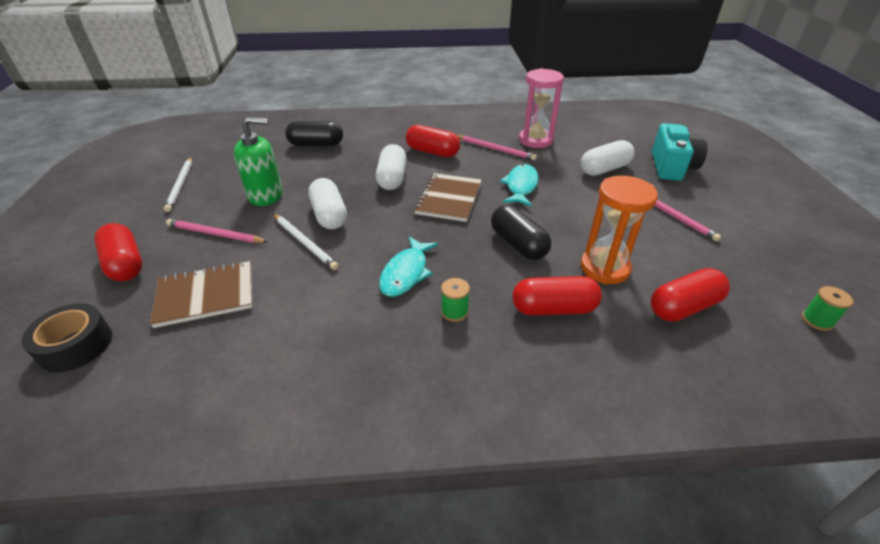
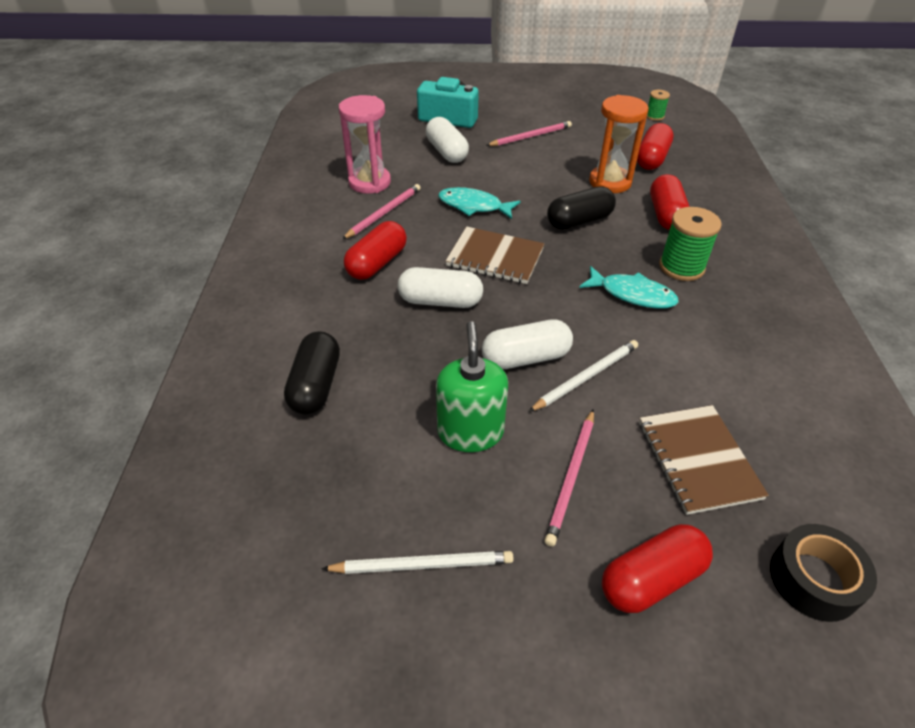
camera: 85 degrees left, 5 degrees up
(454, 312) = (681, 267): green spool -> green spool, size x1.80
(683, 307) = (652, 159): red capsule -> red capsule turned 45 degrees clockwise

